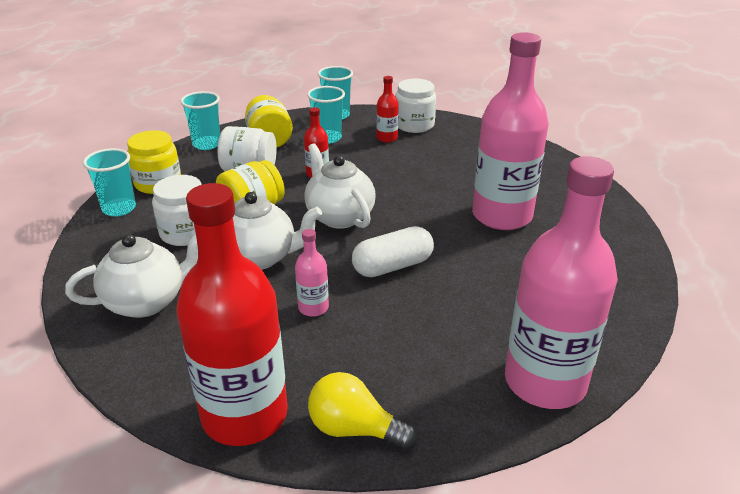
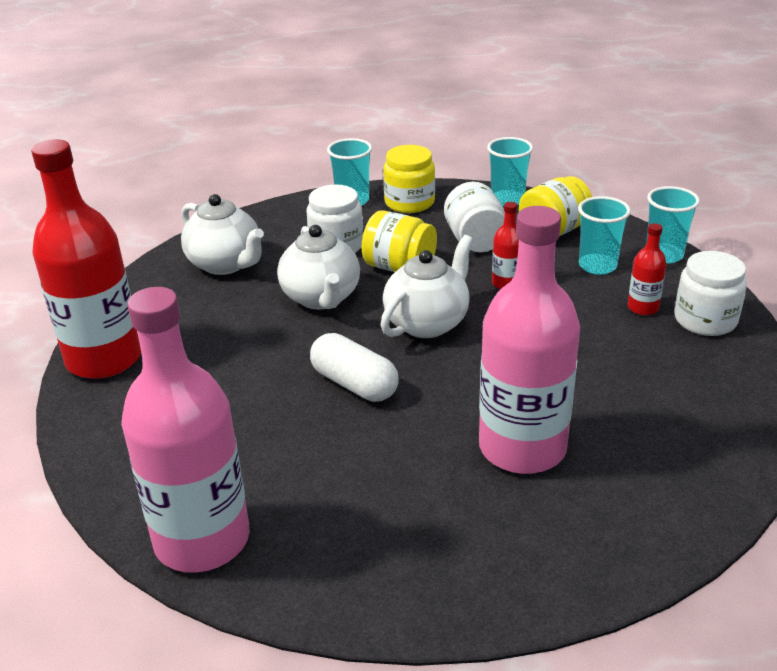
camera: 70 degrees right, 0 degrees up
(313, 308) = (257, 352): pink bottle -> none
(354, 429) = (102, 422): yellow light bulb -> none

